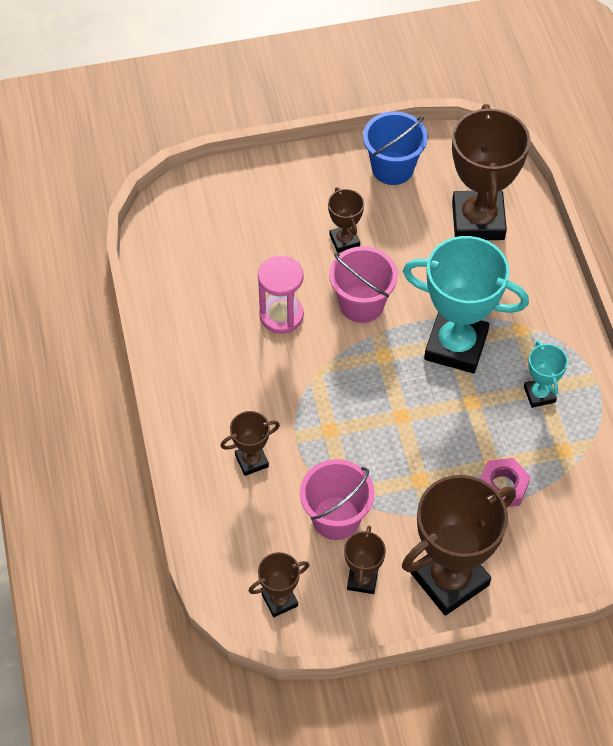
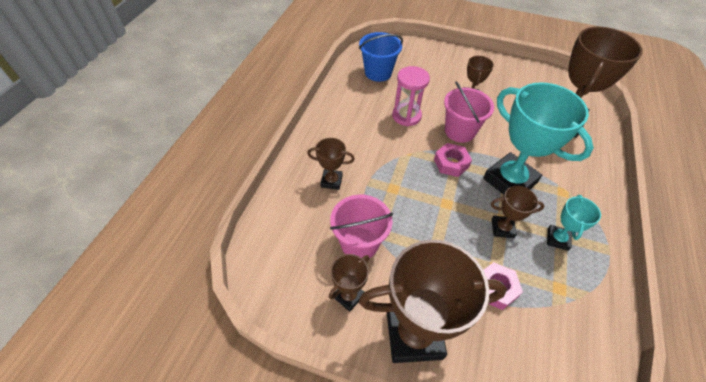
camera: 30 degrees right, 5 degrees down
(279, 600) = (282, 276): brown trophy -> brown trophy (502, 228)
(377, 358) = (451, 163): none -> pink nut
(392, 168) = (520, 76): blue bucket -> blue bucket (378, 73)

